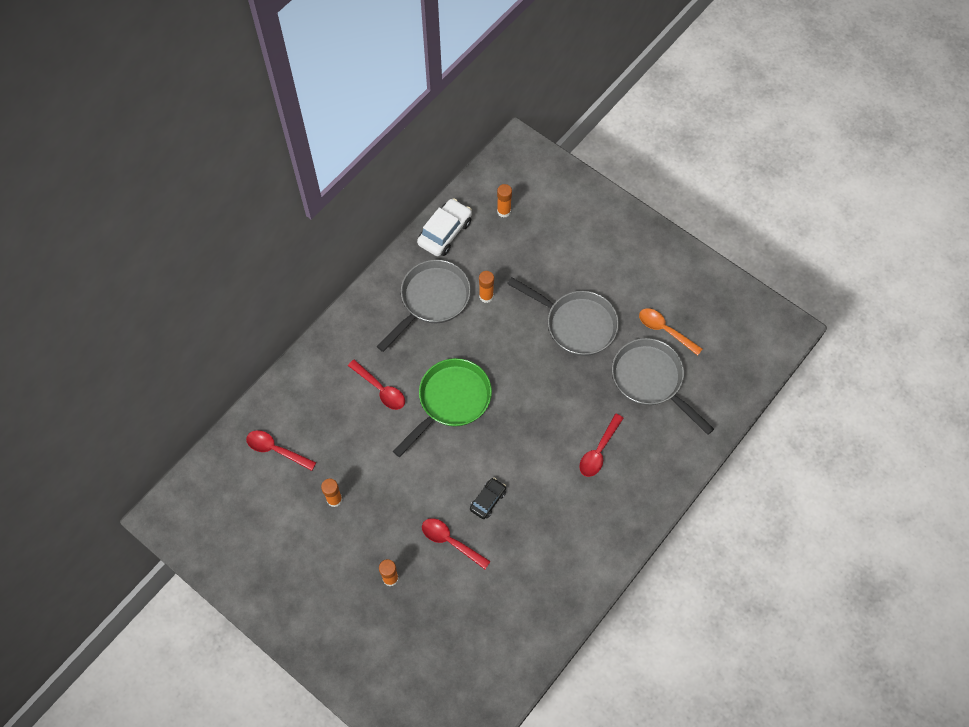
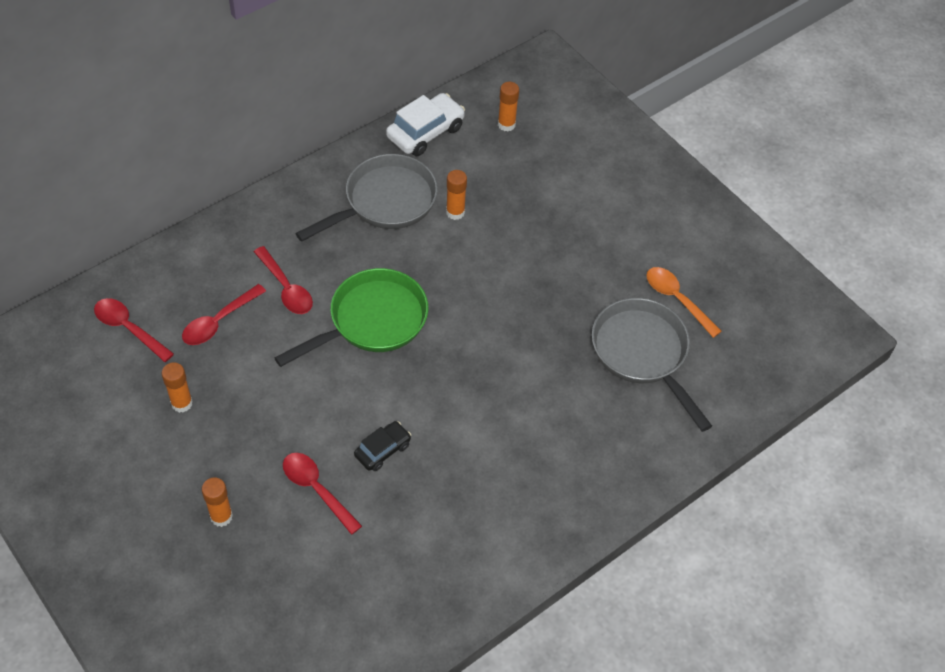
camera: 10 degrees right, 10 degrees down
(576, 324) = (562, 268): grey pan -> none
(599, 451) = (549, 423): red spoon -> red spoon (219, 321)

